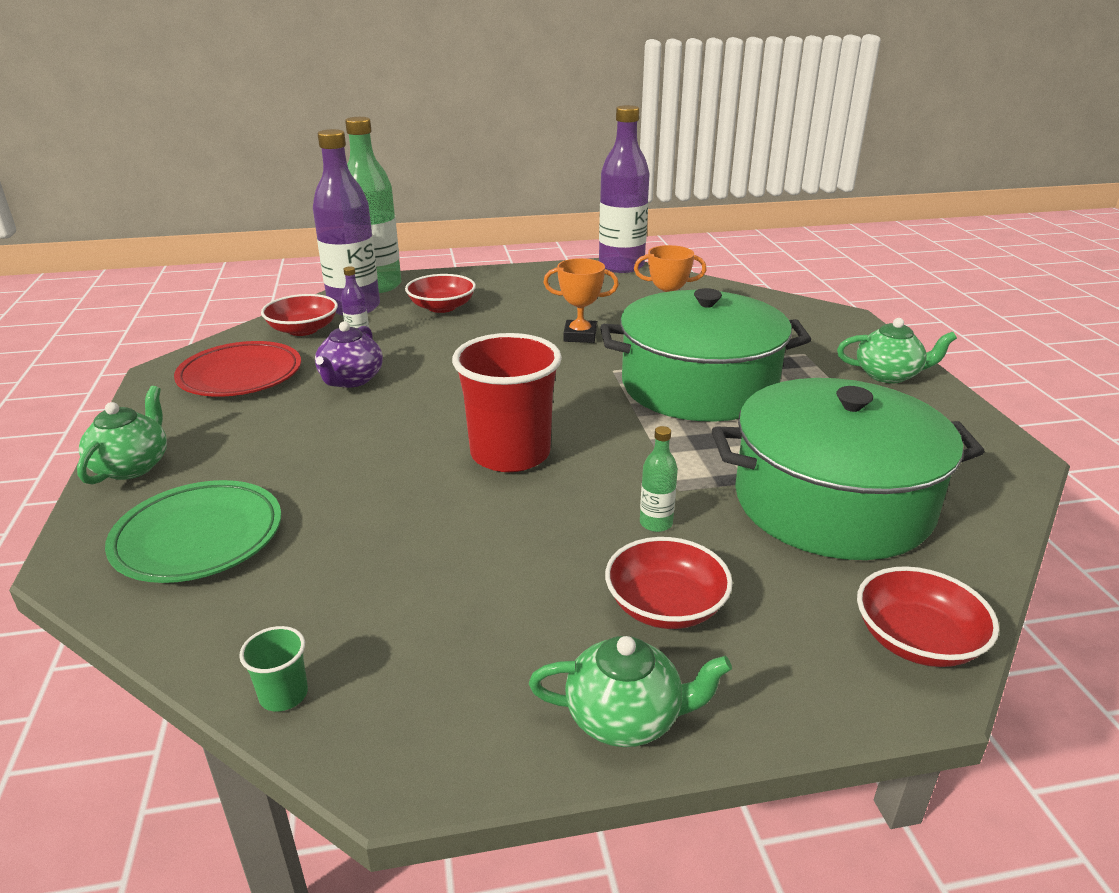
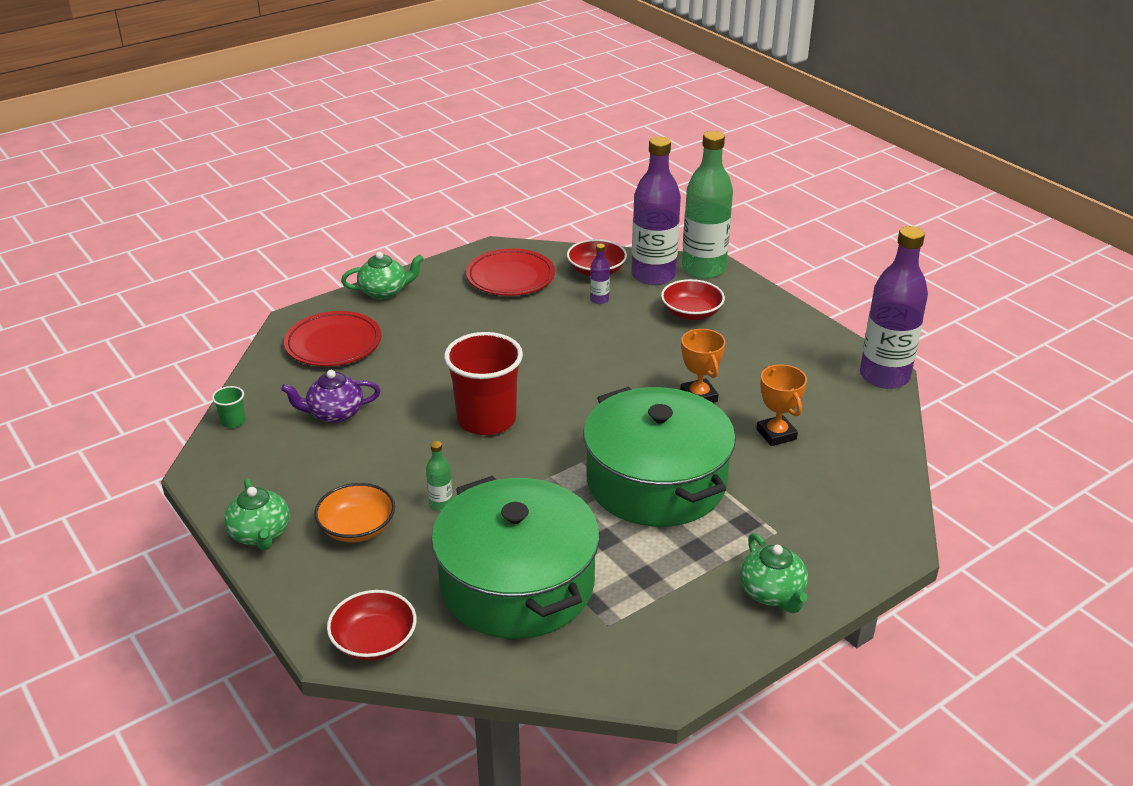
camera: 65 degrees right, 5 degrees up
(198, 537) = (333, 344): green plate -> red plate
(351, 380) = (538, 320): purple teapot -> purple teapot (334, 413)
(665, 606) = (357, 528): red bowl -> orange bowl

